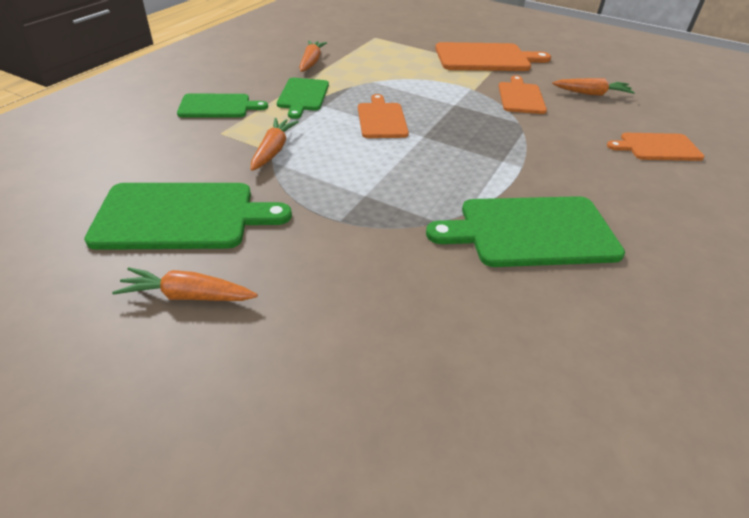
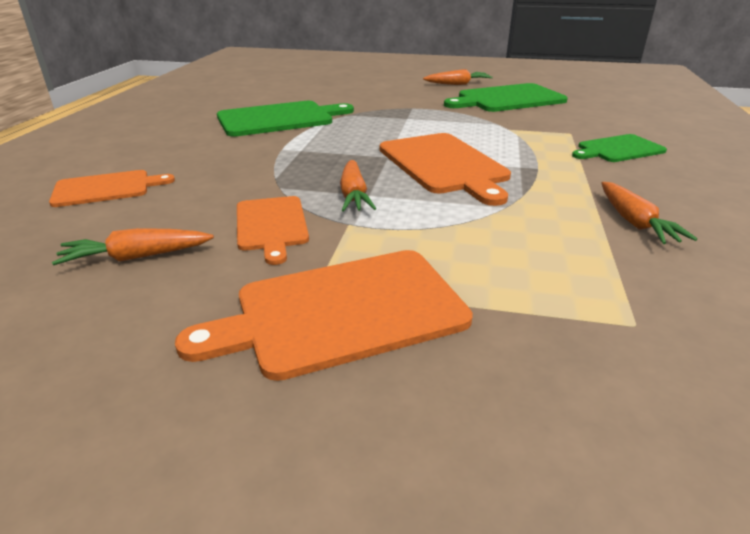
camera: 165 degrees right, 10 degrees down
(273, 150) = (508, 129): orange carrot -> orange carrot (354, 195)
(303, 96) = (559, 173): green cutting board -> none
(381, 119) = (444, 165): orange cutting board -> orange cutting board, size x1.64

